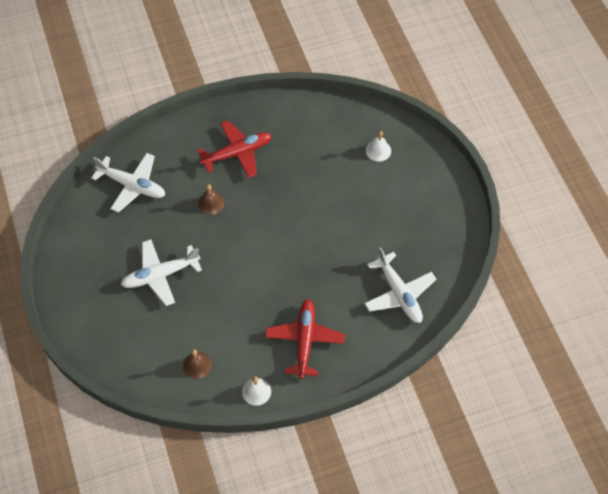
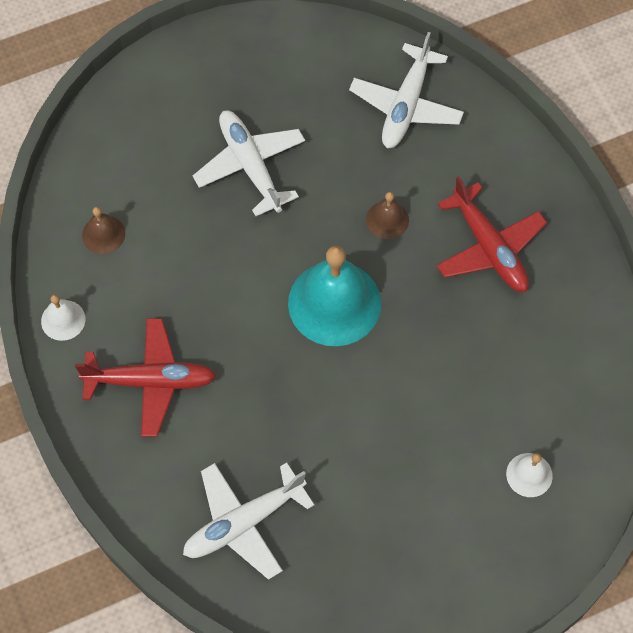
camera: 85 degrees right, 5 degrees up
(263, 236) = (334, 303): none -> turquoise bell

